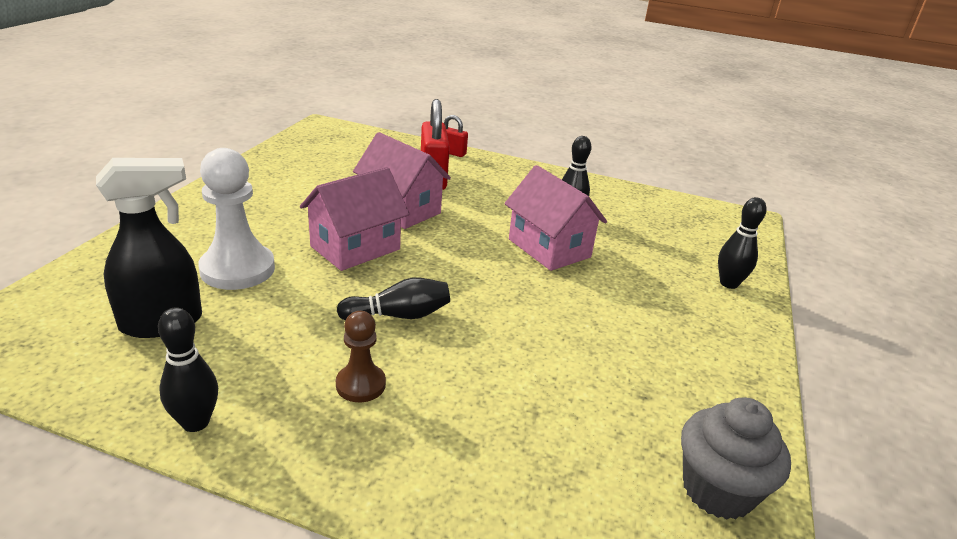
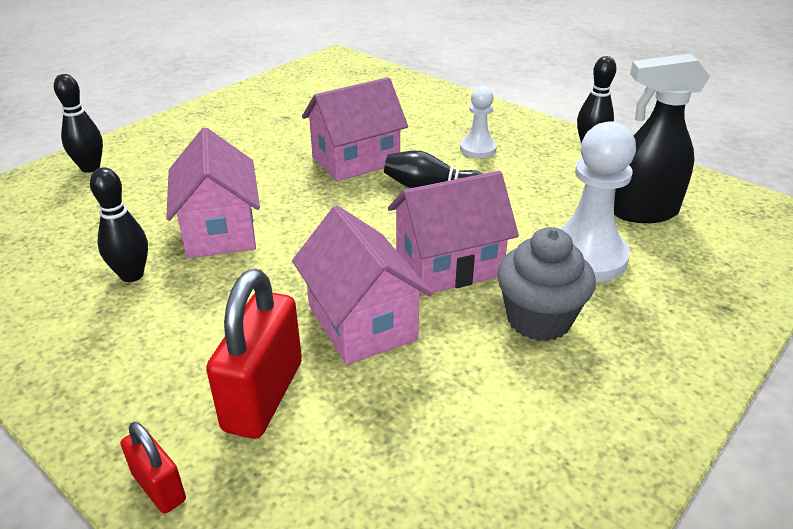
camera: 155 degrees left, 5 degrees up
(360, 385) = (478, 149): brown pawn -> white pawn
(498, 337) = (356, 160): none -> pink house
(717, 490) = (298, 82): grey cupcake -> grey cupcake (539, 319)

